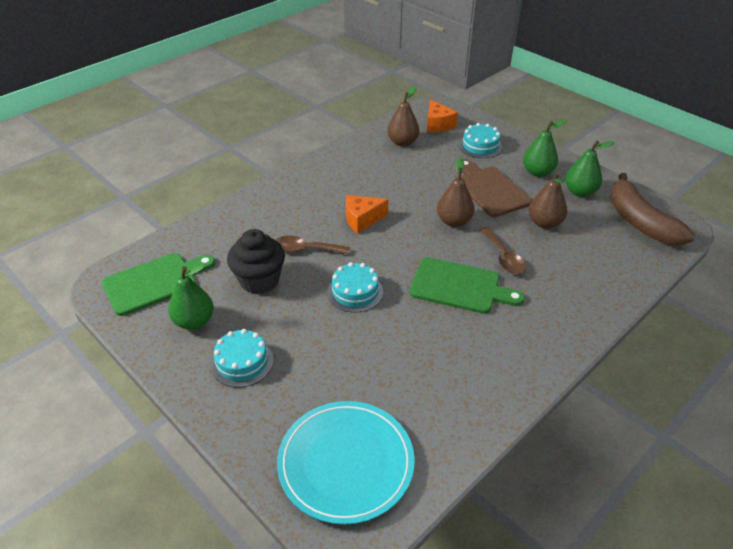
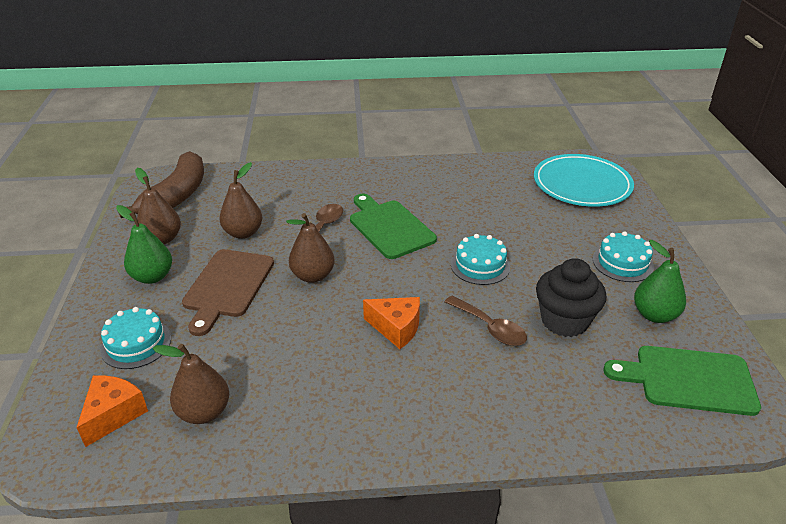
camera: 140 degrees left, 5 degrees down
(580, 192) = (162, 239): green pear -> brown pear

